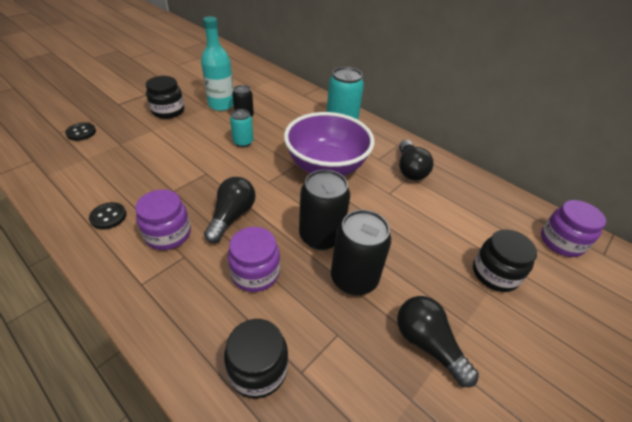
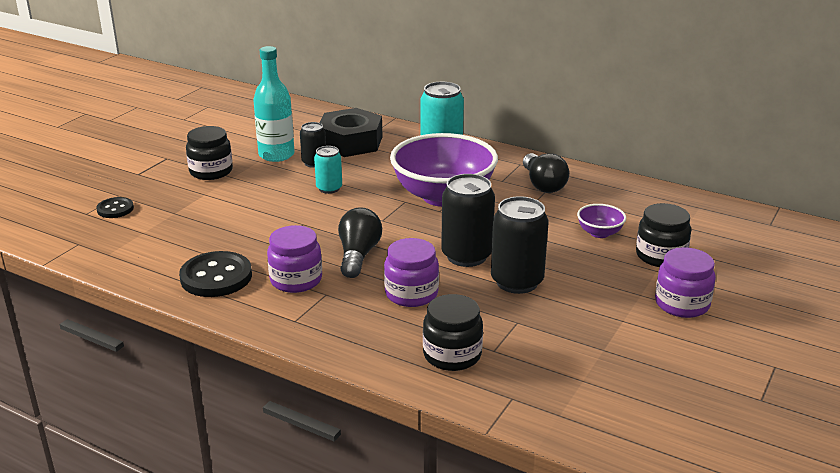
camera: 10 degrees left, 15 degrees down
(108, 217) = (216, 277): black button -> black button, size x1.77
(279, 103) = (350, 142): none -> black nut
(427, 344) = (607, 314): black light bulb -> none
(444, 233) = (599, 233): none -> purple bowl
(561, 242) = (725, 221): purple jar -> purple jar (682, 304)

